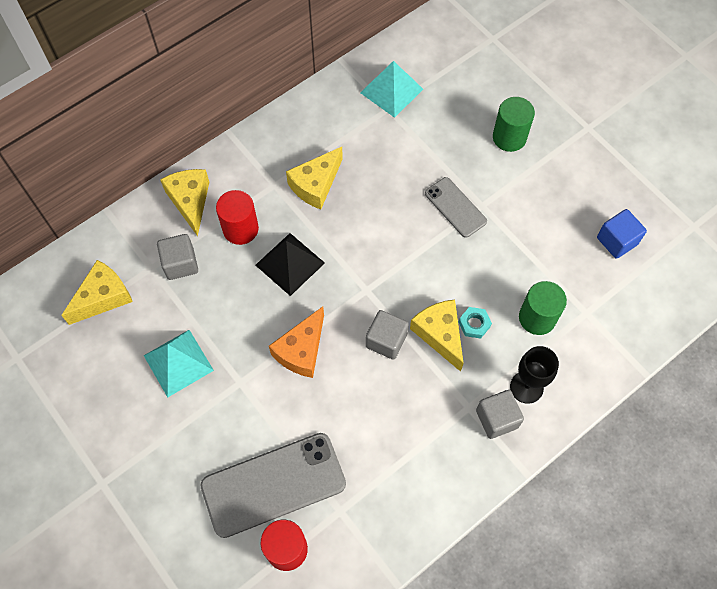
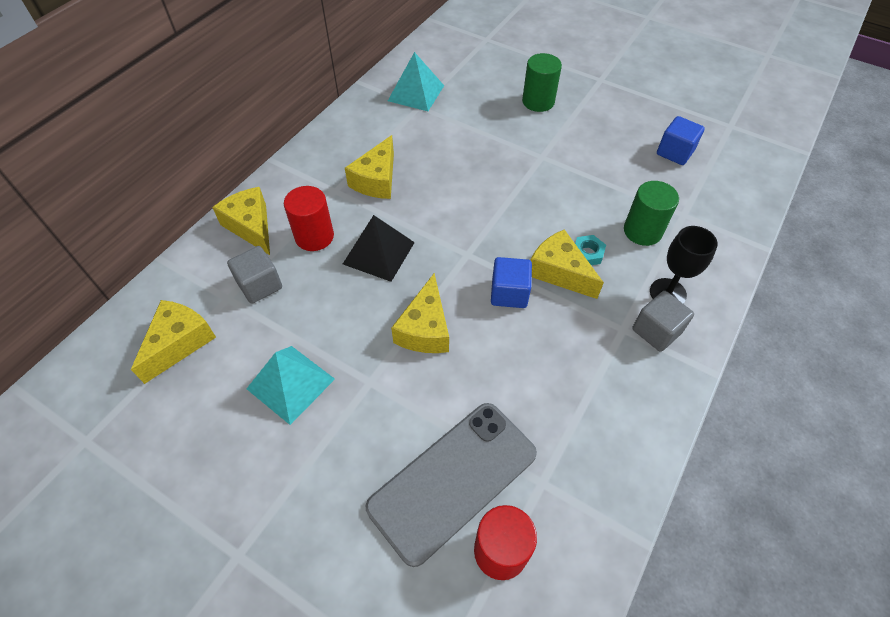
camera: 20 degrees left, 10 degrees down
(301, 350) = (425, 329): orange cheese -> yellow cheese
(386, 340) = (509, 293): grey cube -> blue cube
(455, 207) = (518, 164): grey phone -> none

